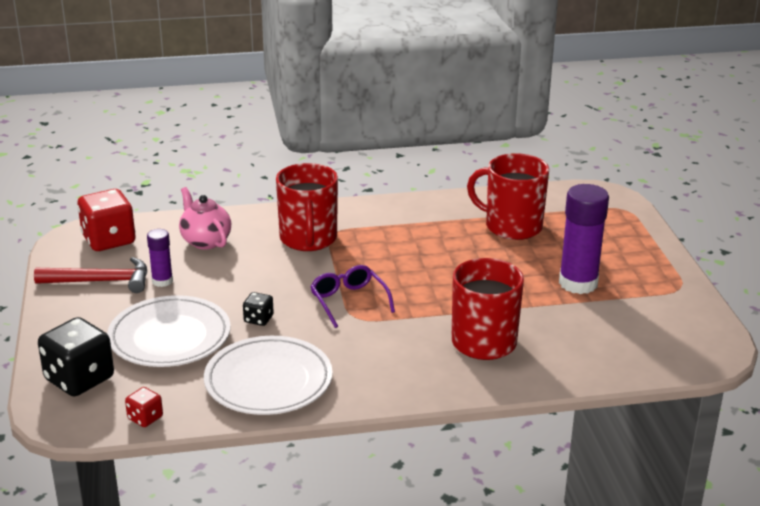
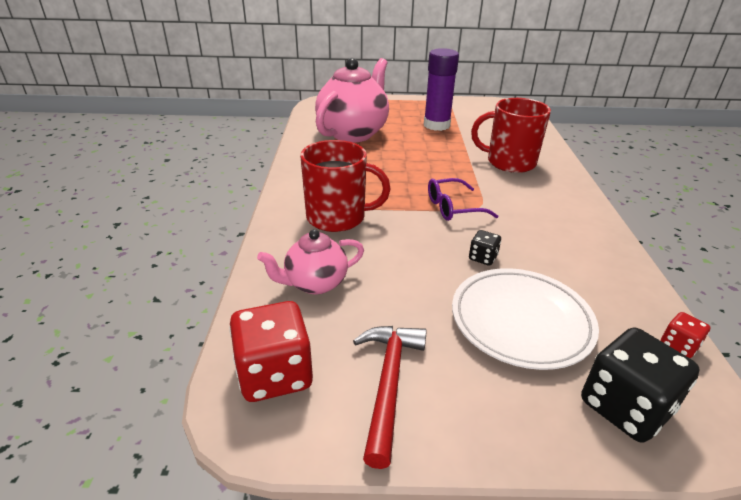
camera: 80 degrees left, 5 degrees up
(162, 281) = (398, 323): purple glue stick -> none
(268, 381) = (586, 260): white plate -> none
(511, 226) = (353, 133): red mug -> pink teapot

